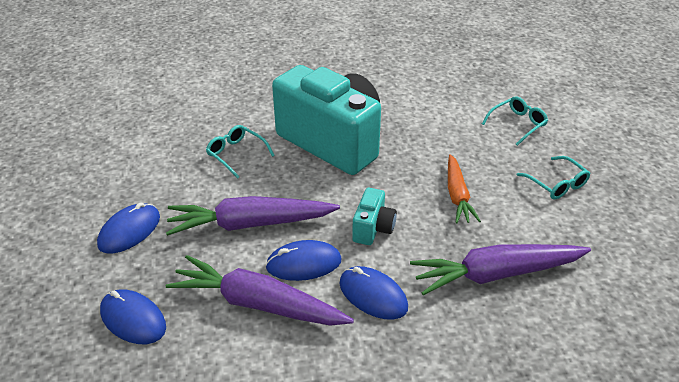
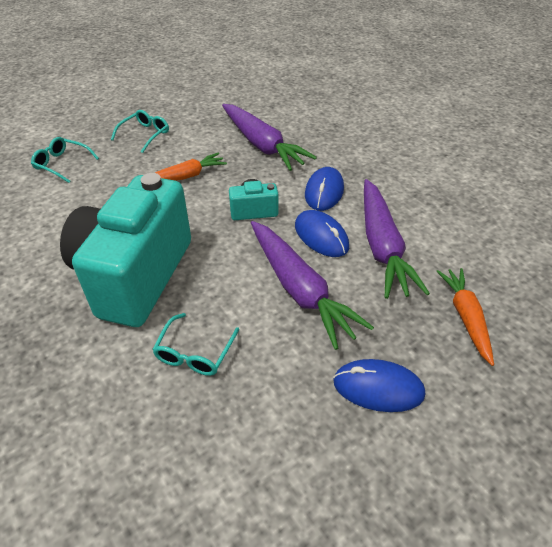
camera: 115 degrees left, 5 degrees up
(133, 319) = (465, 317): blue mouse -> orange carrot

